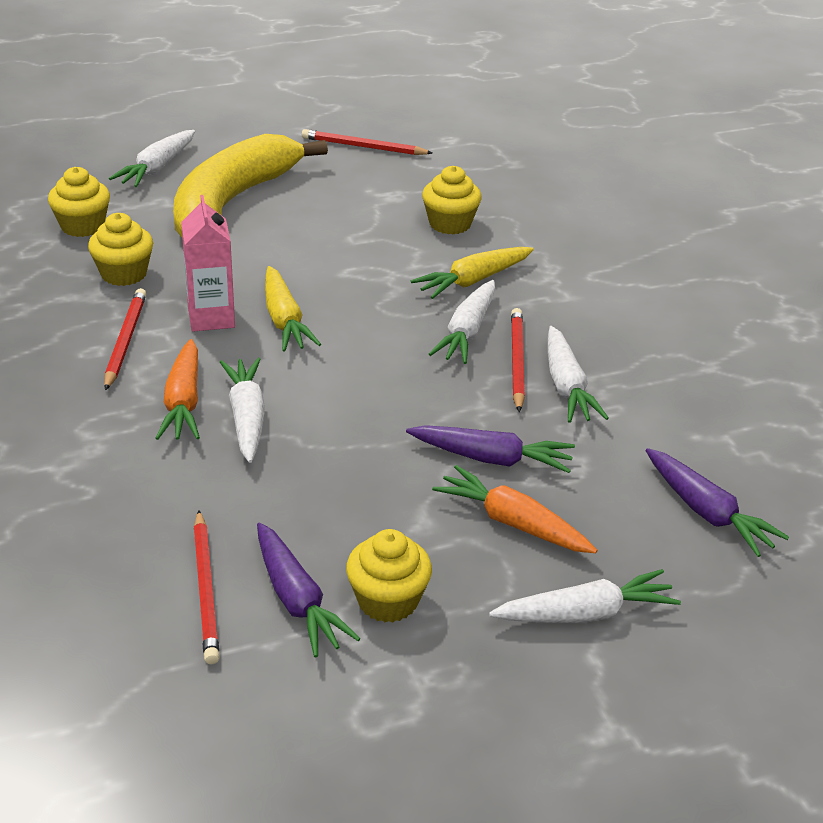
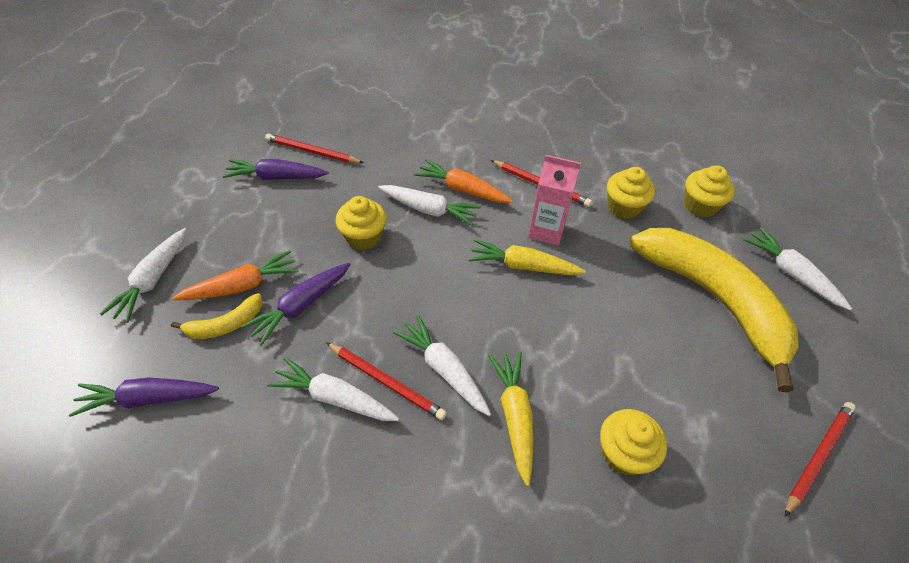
camera: 120 degrees right, 15 degrees up
(387, 601) = (244, 207): yellow cupcake -> yellow cupcake (363, 237)
(573, 506) = (225, 324): none -> yellow banana

